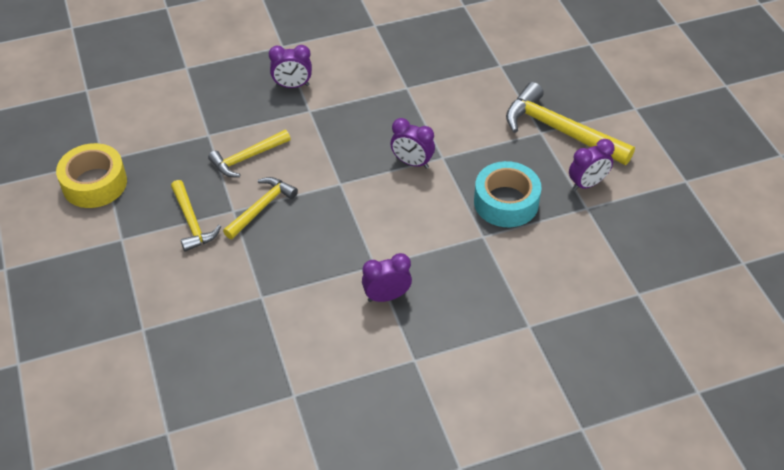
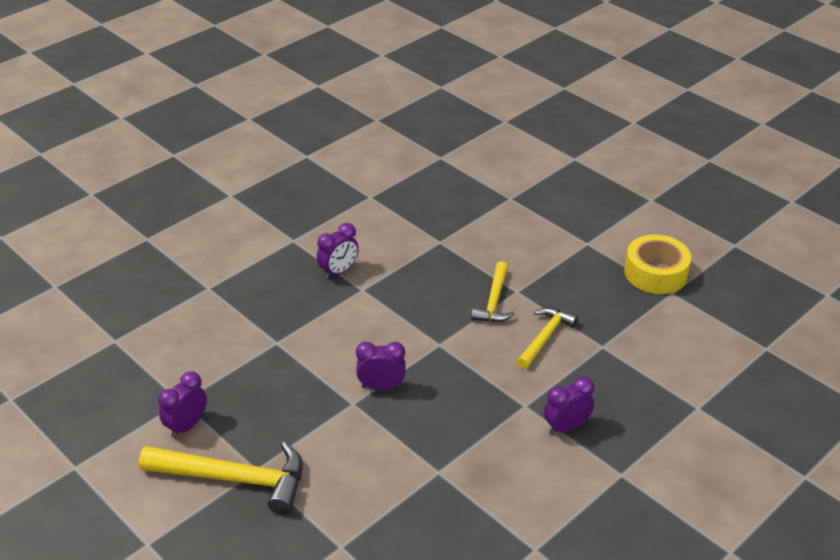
camera: 155 degrees right, 10 degrees down
(192, 222) = (543, 272): yellow hammer -> none
(506, 202) = (267, 379): turquoise tape -> none

